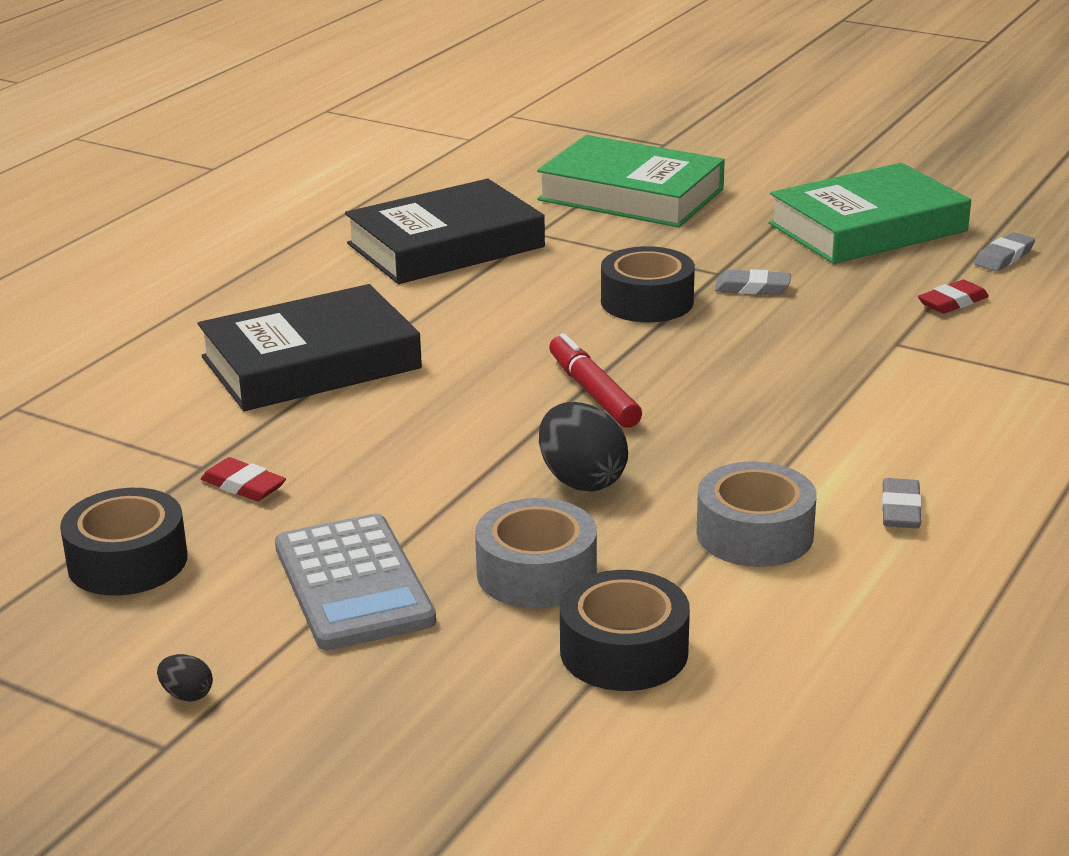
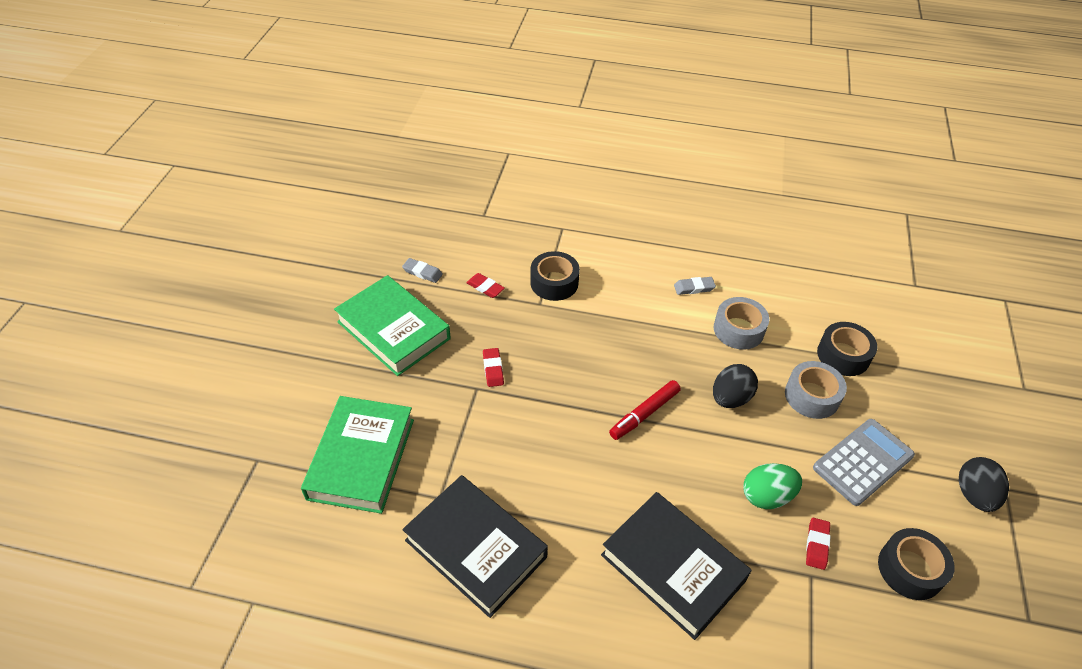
camera: 110 degrees left, 20 degrees up
(187, 695) = (974, 495): black egg -> black egg, size x2.16
(361, 464) = (767, 496): none -> green egg
(647, 301) = (527, 414): black tape -> black tape (554, 283)
(752, 288) = (493, 369): grey eraser -> red eraser

